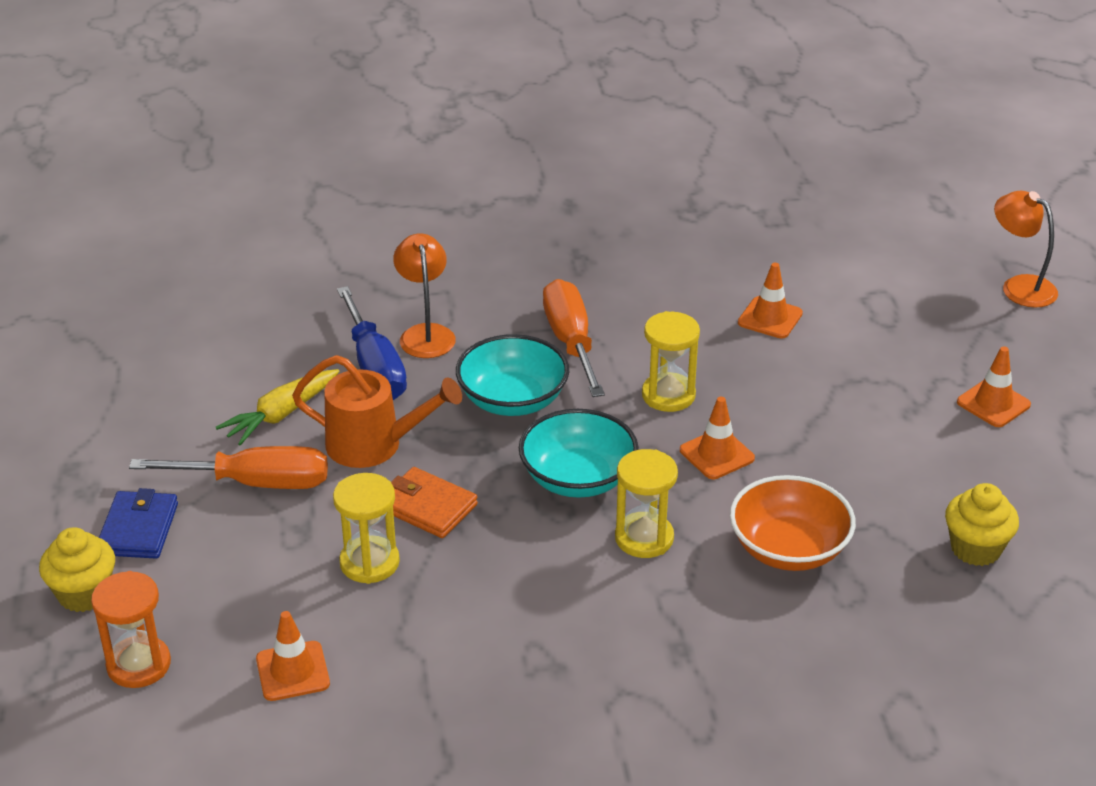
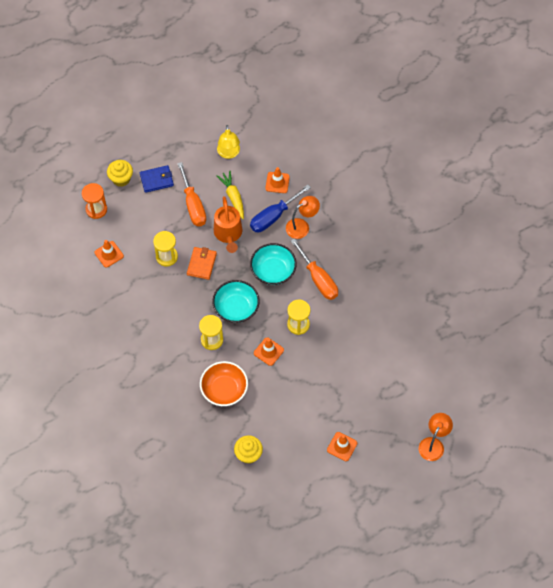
camera: 70 degrees right, 25 degrees up
(160, 395) = (229, 153): none -> yellow lamp
(281, 414) = (233, 197): yellow carrot -> yellow carrot turned 45 degrees clockwise
(571, 342) = (318, 279): orange screwdriver -> orange screwdriver turned 90 degrees clockwise
(770, 318) = (366, 348): orange traffic cone -> orange traffic cone (277, 182)

